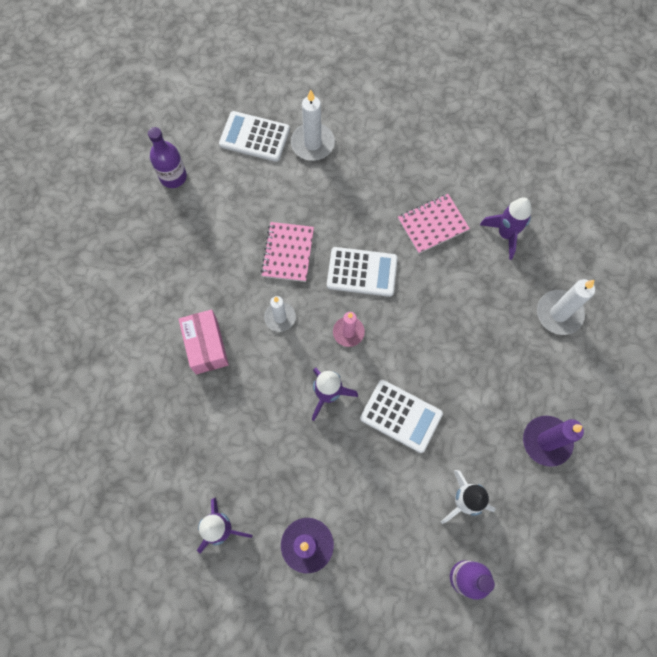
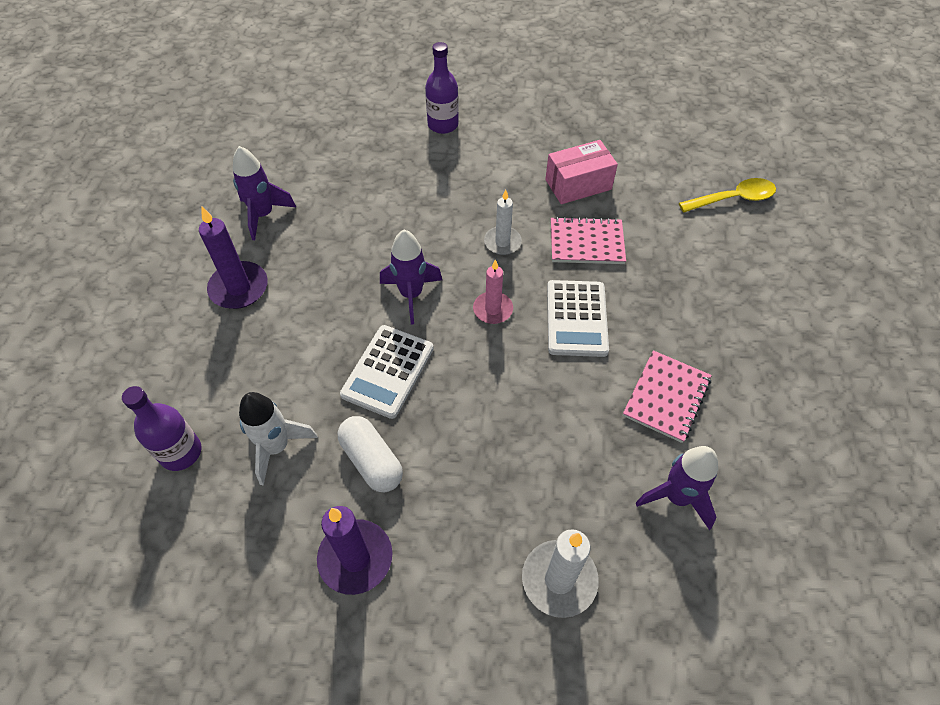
camera: 85 degrees right, 15 degrees down
(173, 177) = (656, 136): purple bottle -> purple bottle (443, 125)
(206, 346) = (460, 183): pink box -> pink box (578, 184)
(254, 137) = (733, 199): white calculator -> yellow spoon
(312, 143) = (745, 255): white candle -> none
(432, 224) = (666, 397): pink notebook -> pink notebook turned 60 degrees clockwise
(476, 429) = (372, 461): none -> white capsule

